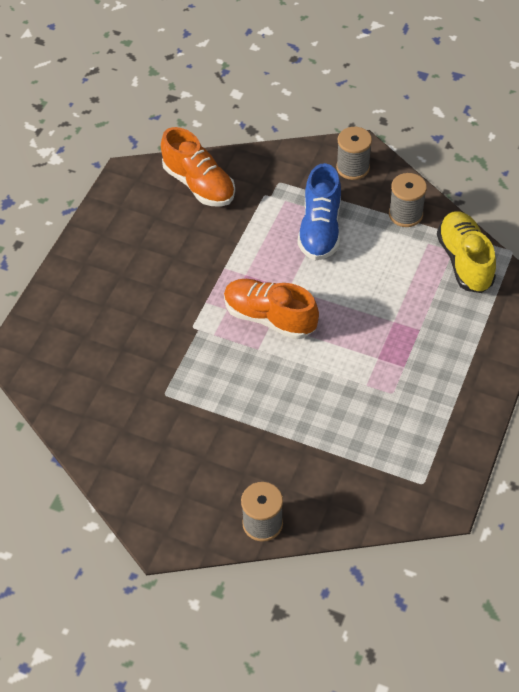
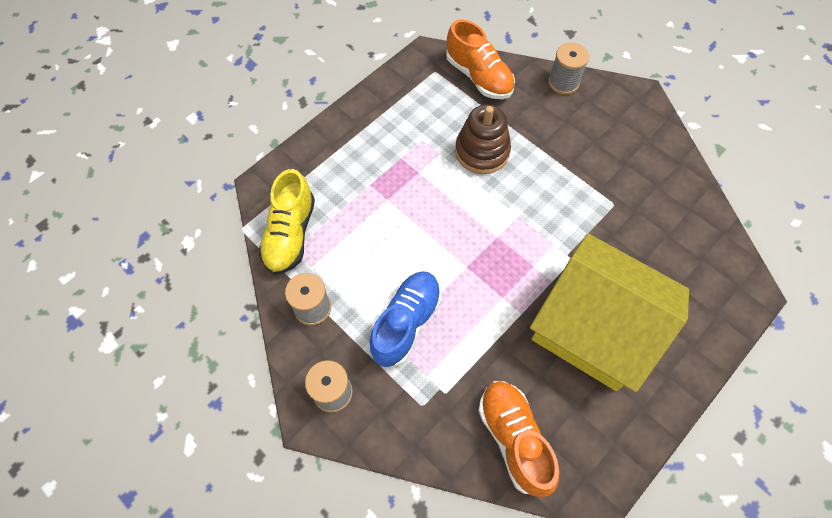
camera: 160 degrees left, 10 degrees up
(157, 278) = (593, 327): none -> yellow house
(269, 318) = (496, 242): orange shoe -> orange shoe (479, 77)
(322, 402) = (482, 151): none -> brown stacking toy

